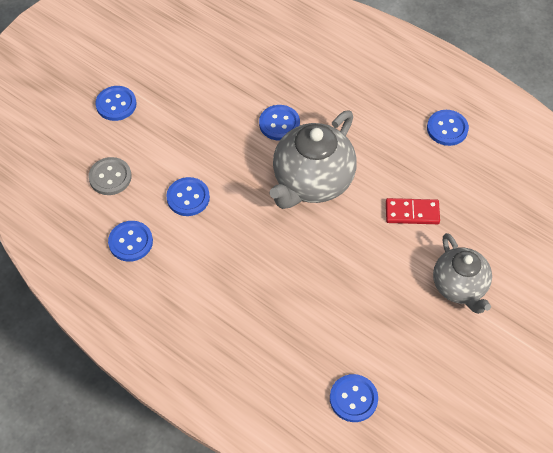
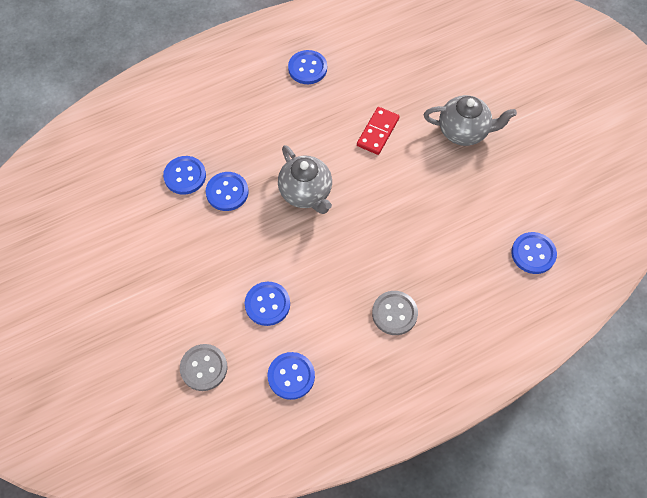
camera: 65 degrees left, 5 degrees up
(116, 104) = (115, 329): blue button -> blue button (185, 176)
(227, 299) = (394, 313): none -> grey button
(312, 182) = (306, 193): grey teapot -> grey teapot, size x0.66

